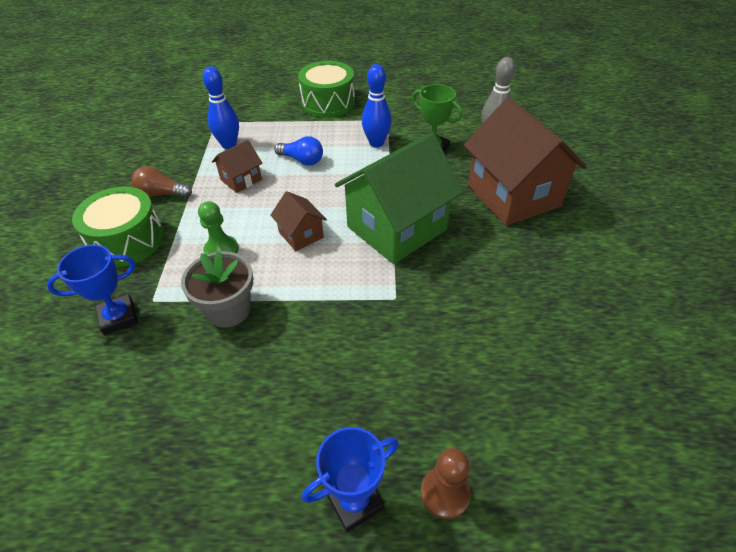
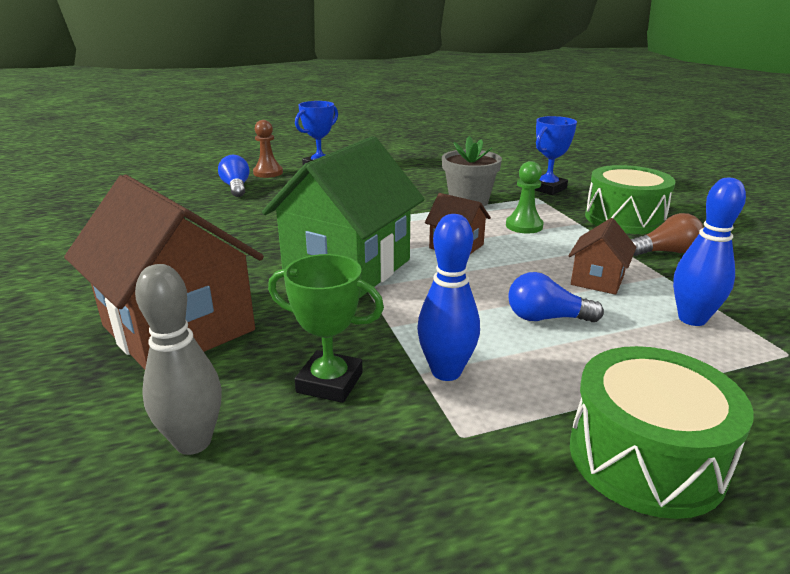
camera: 160 degrees right, 20 degrees down
(493, 436) = (236, 187): none -> blue light bulb

